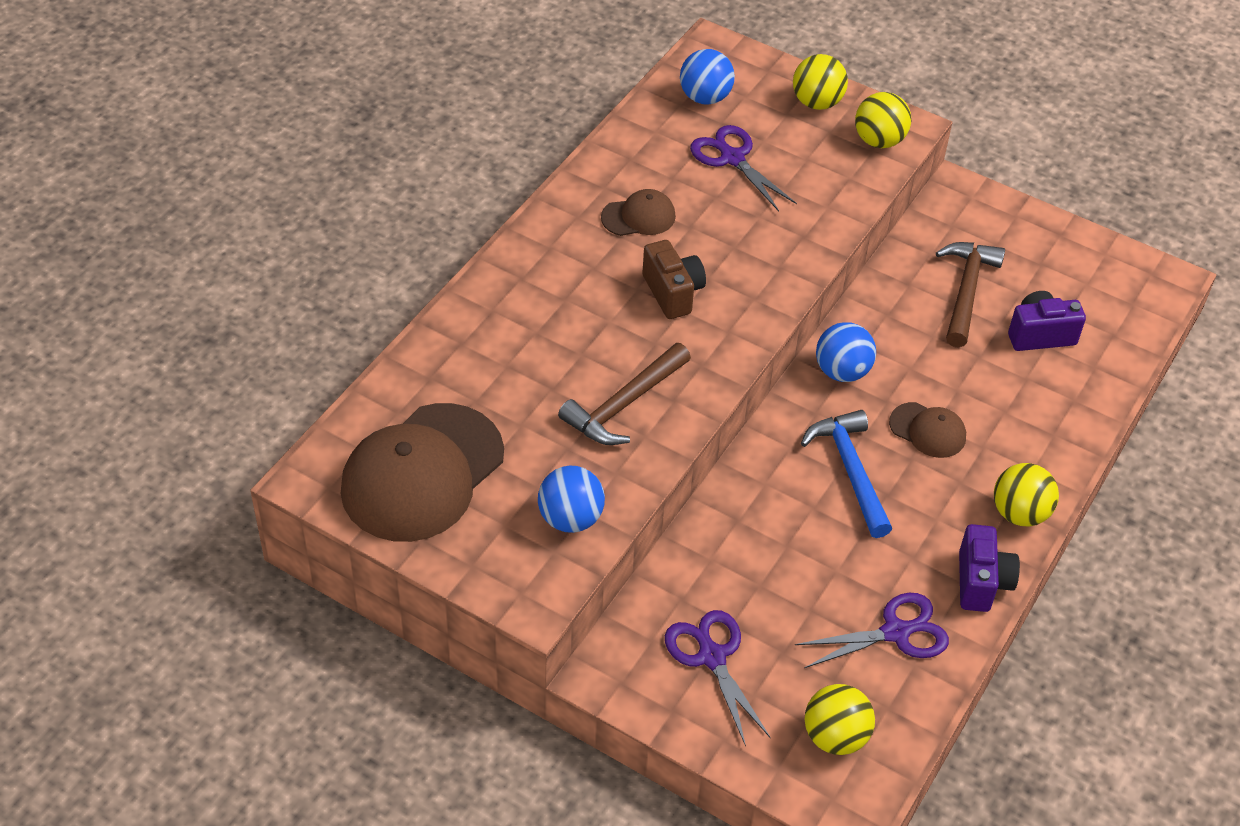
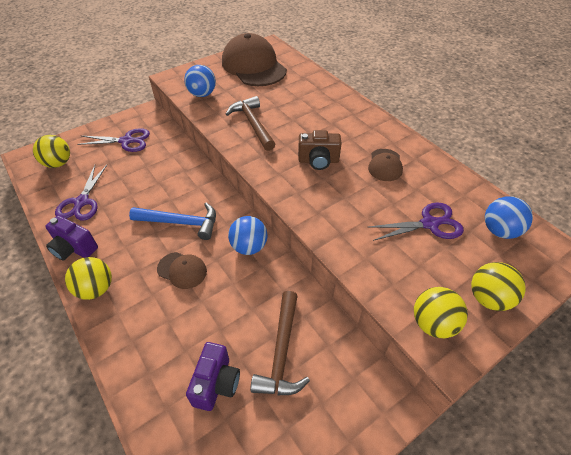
camera: 115 degrees right, 0 degrees up
(928, 430) = (182, 270): brown cap -> brown cap turned 120 degrees counterclockwise
(966, 291) = (281, 352): brown hammer -> brown hammer turned 60 degrees clockwise

